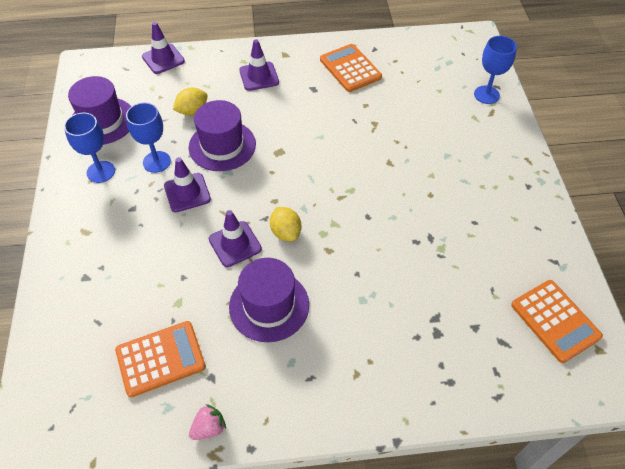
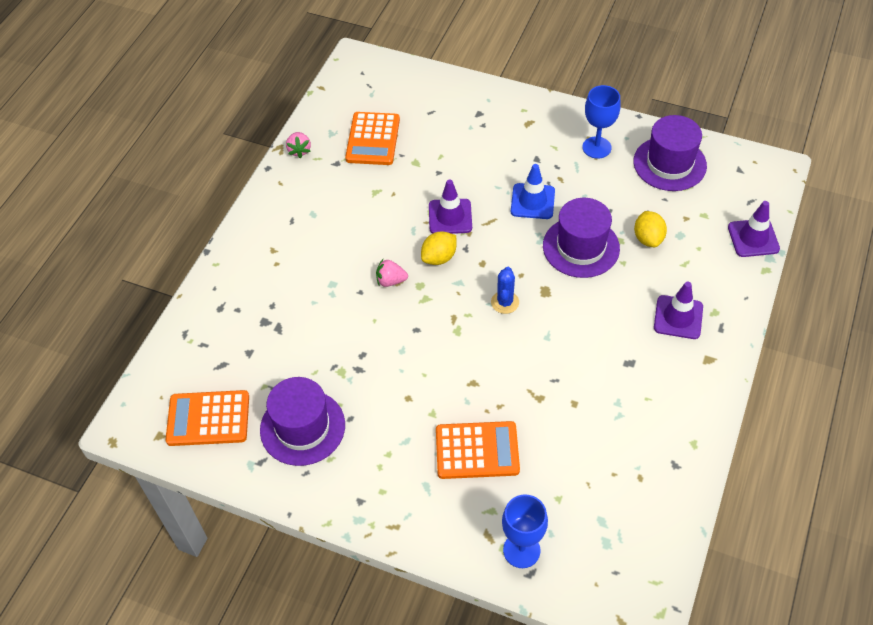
camera: 120 degrees right, 0 degrees up
(156, 162) = (587, 190): blue goblet -> none
(187, 192) = (532, 201): purple traffic cone -> blue traffic cone
(269, 305) = (372, 218): purple hat -> purple hat (302, 427)
(286, 232) = (439, 257): yellow lemon -> yellow lemon turned 45 degrees counterclockwise
(305, 171) = (505, 302): none -> blue cactus
(331, 256) = (391, 281): none -> pink strawberry
(350, 68) = (648, 418): orange calculator -> orange calculator (477, 451)

